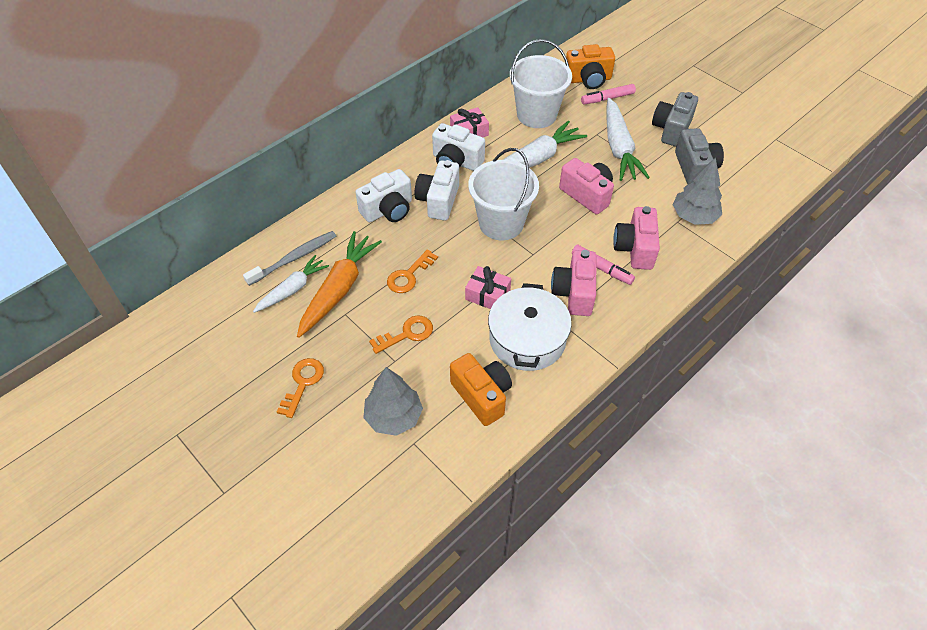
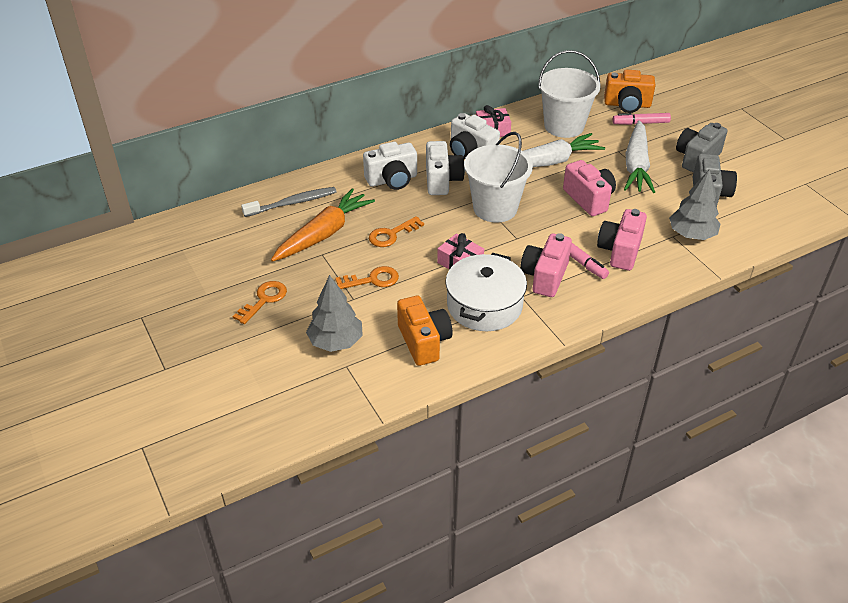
camera: 15 degrees right, 10 degrees down
(292, 289) = (282, 226): white carrot -> none
(438, 201) = (442, 180): white camera -> white camera turned 150 degrees clockwise

